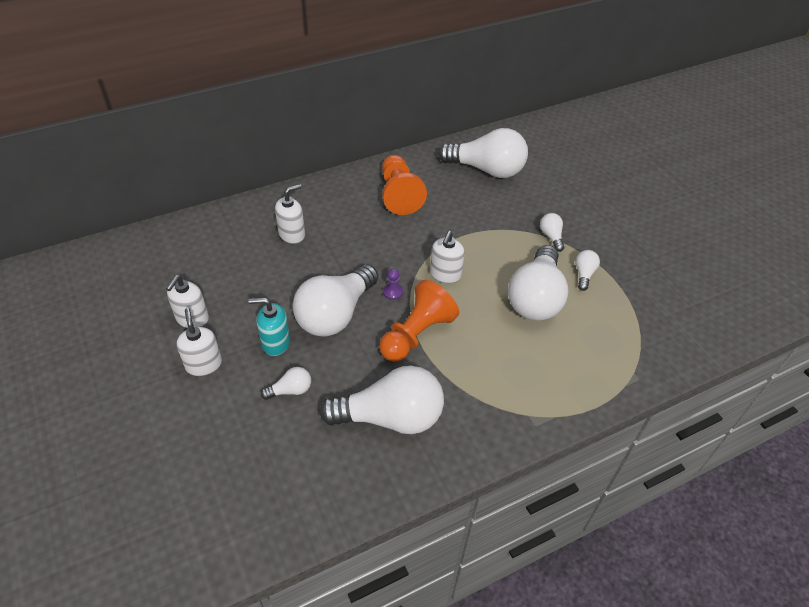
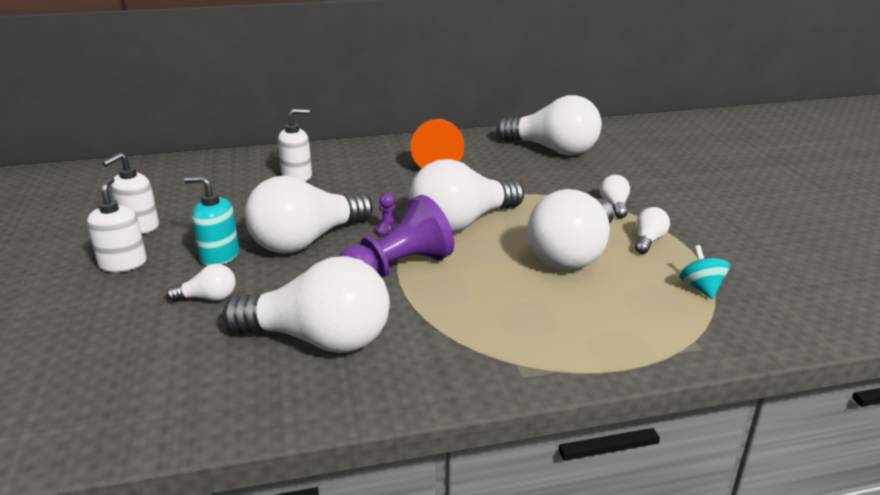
camera: 15 degrees right, 20 degrees down
(416, 334) = (398, 268): orange pawn -> purple pawn
(445, 274) = (462, 223): white soap dispenser -> white light bulb
(628, 320) = (701, 288): none -> turquoise spinning top

